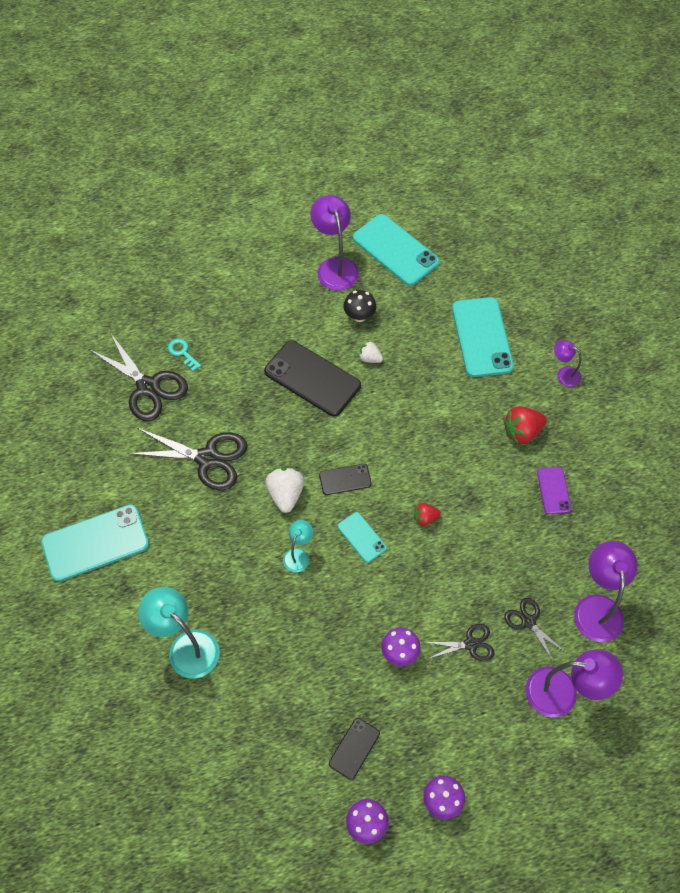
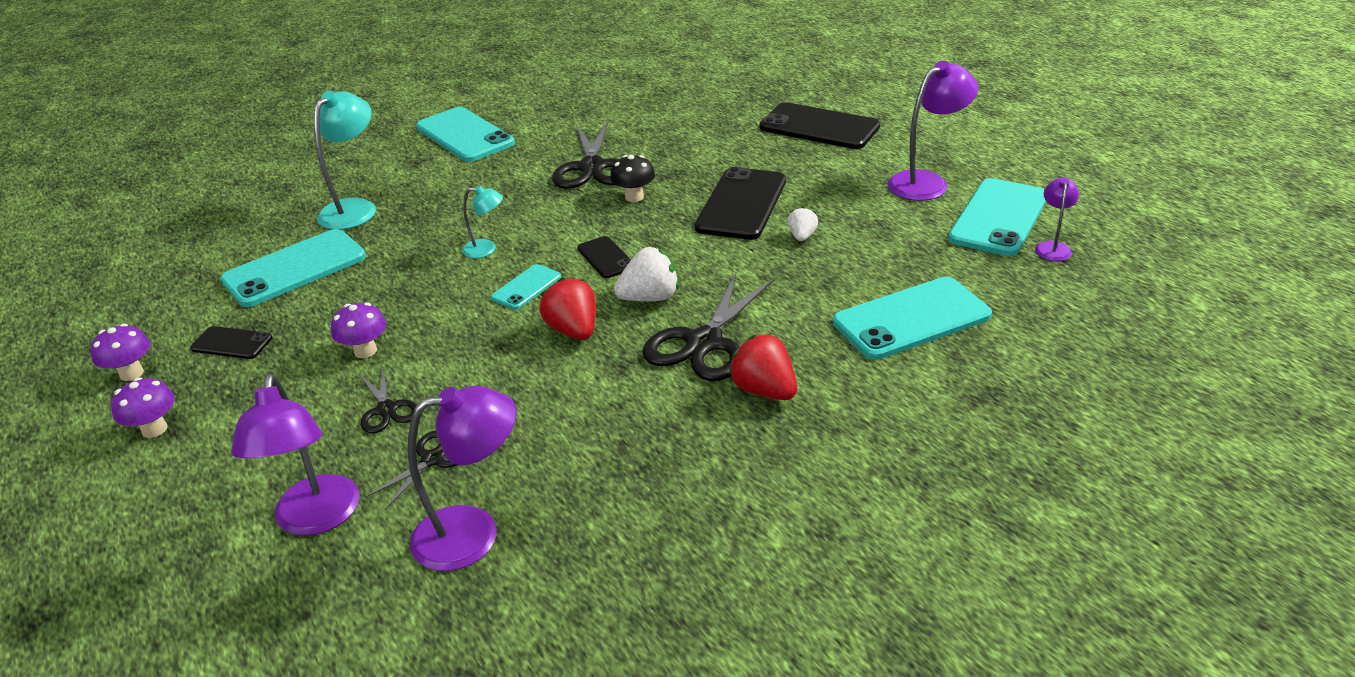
camera: 75 degrees right, 25 degrees down
(148, 387) = (664, 116): black scissors -> black scissors (704, 342)
(182, 352) = (722, 123): turquoise key -> none
(225, 295) = (819, 127): none -> black phone
(264, 699) = (294, 269): none -> turquoise phone
(285, 494) = (566, 223): white strawberry -> white strawberry (650, 298)
(359, 316) = (863, 215): black mushroom -> black mushroom (634, 197)
(425, 518) = (573, 330): red strawberry -> red strawberry, size x1.69
(553, 490) = (673, 444): purple phone -> none
(563, 374) = (905, 414): purple lamp -> purple lamp (1052, 247)

